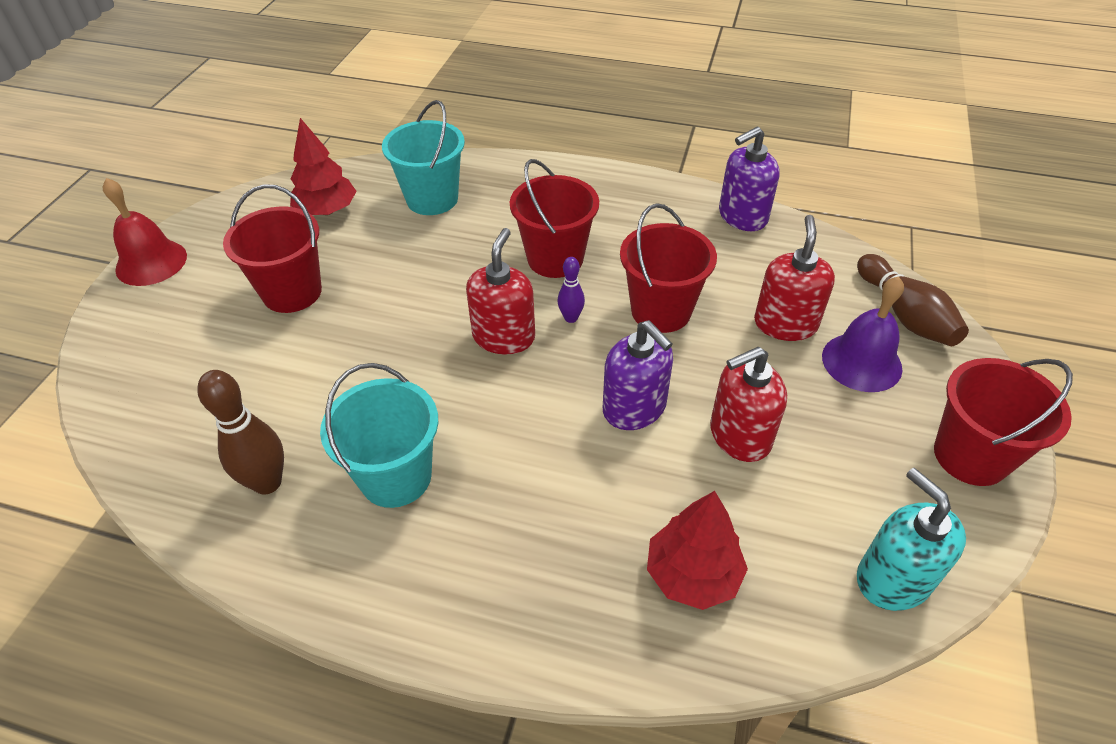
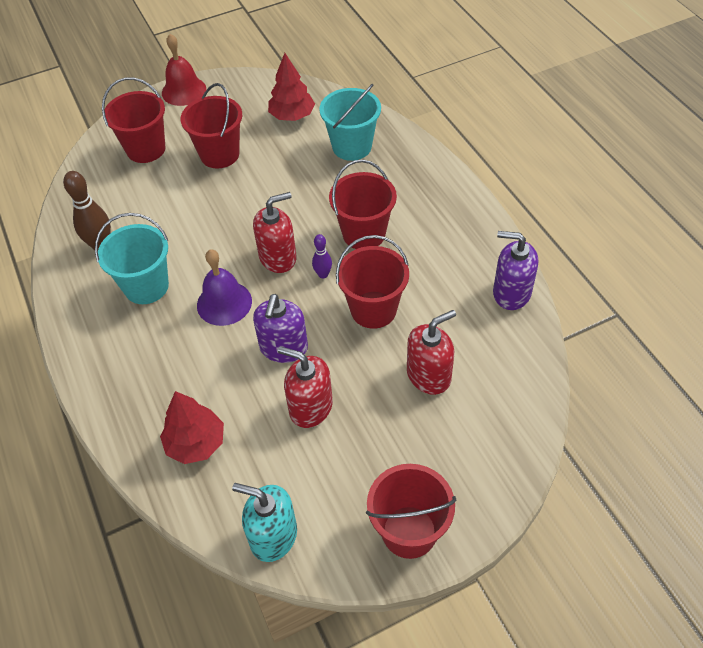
camera: 50 degrees right, 5 degrees up
(183, 346) = (146, 149): none -> red bucket
(861, 362) = (436, 433): purple bell -> purple bell (224, 303)
(892, 579) = (273, 536): turquoise soap dispenser -> turquoise soap dispenser turned 90 degrees counterclockwise
(905, 315) = (509, 433): brown bowling pin -> none

